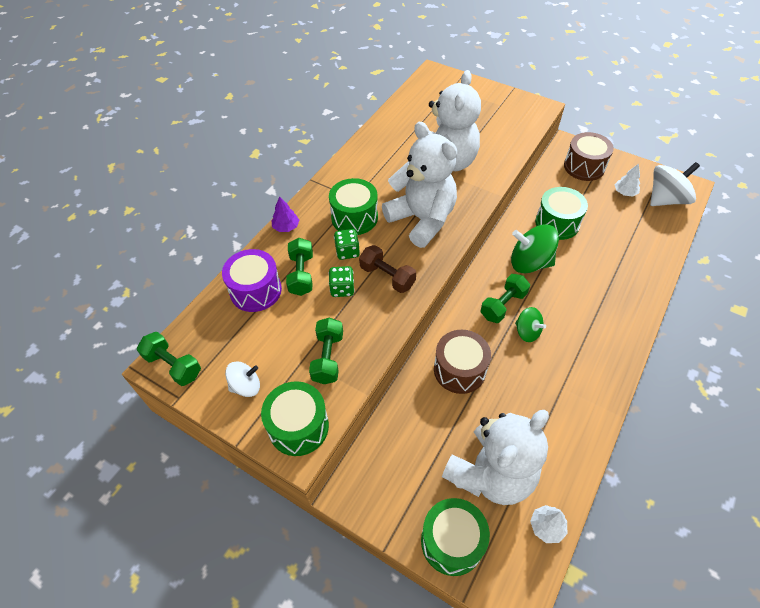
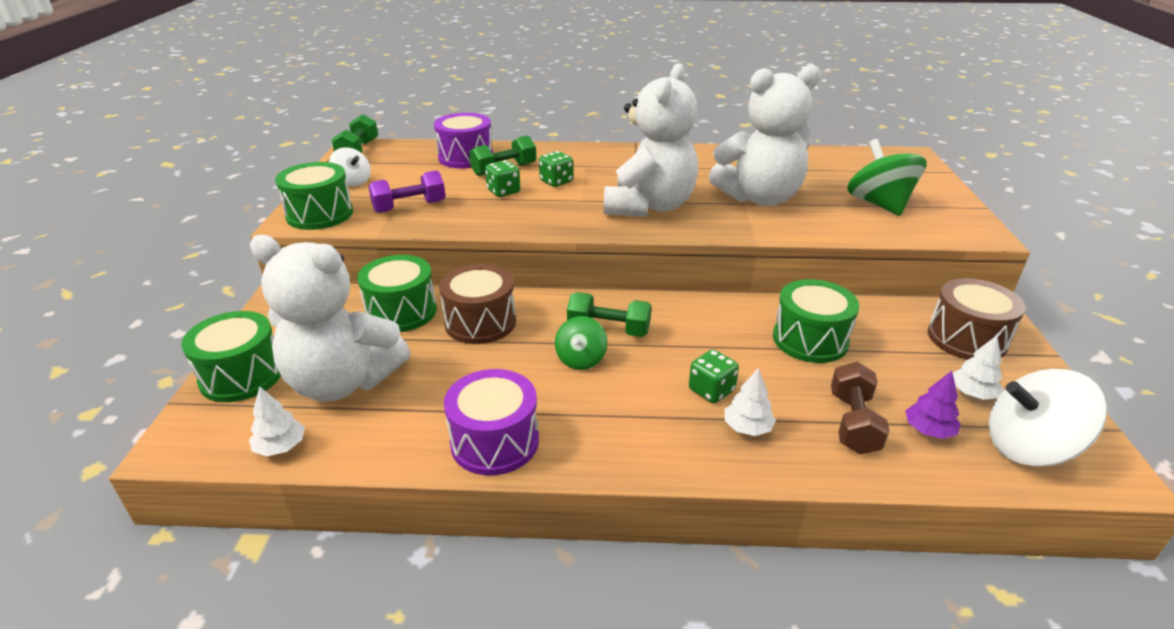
camera: 60 degrees right, 20 degrees down
(286, 227) = (558, 148): purple tree -> purple tree (928, 430)
(328, 358) = (409, 207): green dumbbell -> purple dumbbell
(354, 217) = (608, 173): green drum -> green drum (401, 312)
(387, 277) = (542, 208): brown dumbbell -> brown dumbbell (853, 423)
(529, 263) = (705, 333): green spinning top -> green spinning top (879, 204)
(582, 286) = (711, 390): none -> green dice
(586, 404) = (495, 442): none -> purple drum
(617, 287) = (747, 427): none -> white tree
(666, 199) = (1028, 447): white spinning top -> white spinning top turned 150 degrees clockwise

